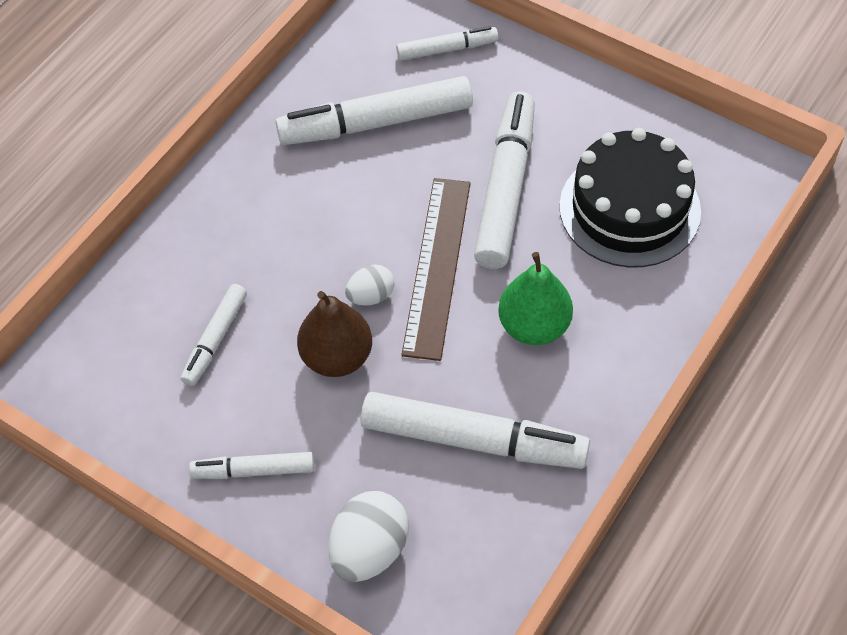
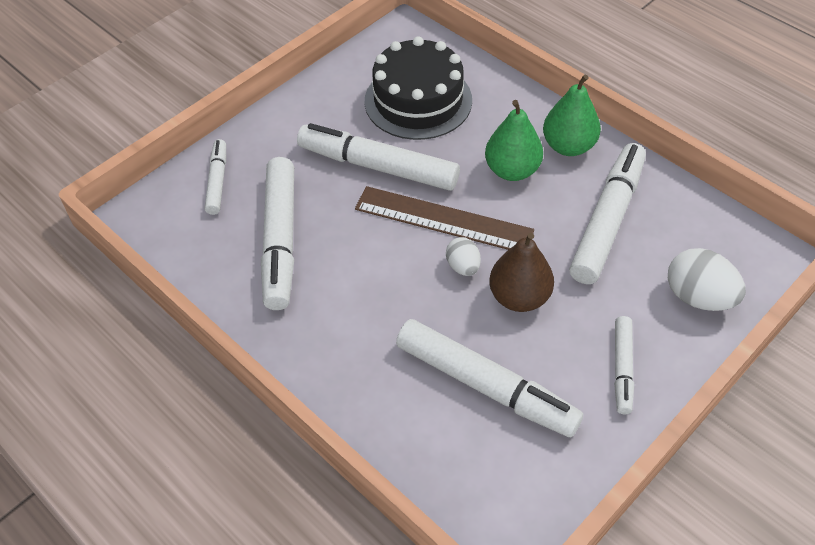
camera: 80 degrees left, 5 degrees down
(216, 339) = (485, 385): white marker -> white marker, size x1.85
(593, 385) = (568, 146): none -> green pear

